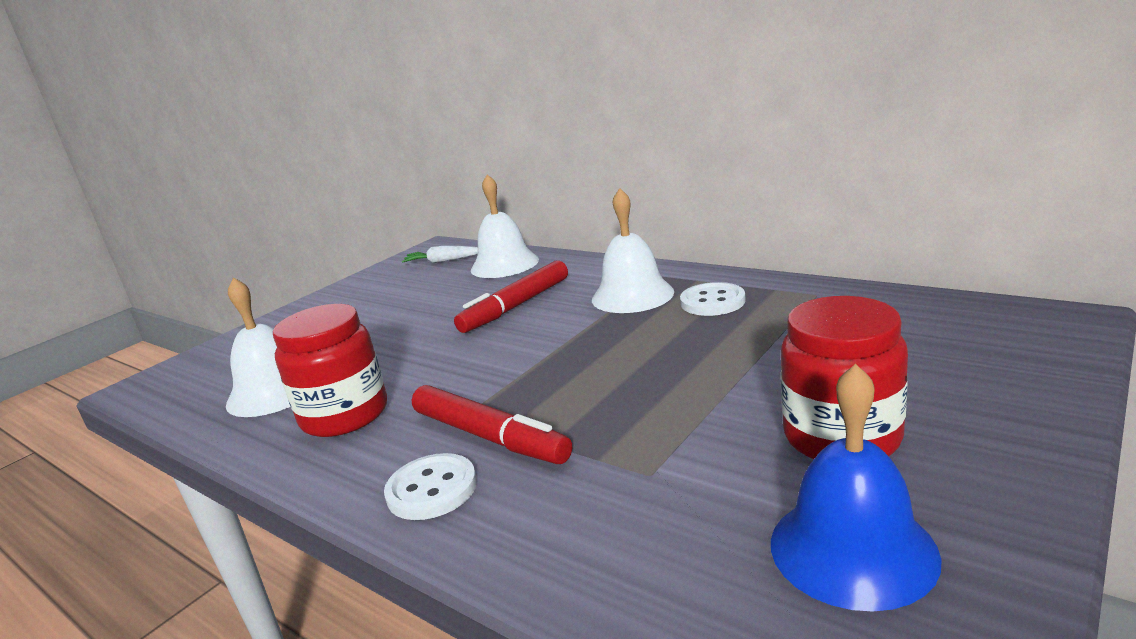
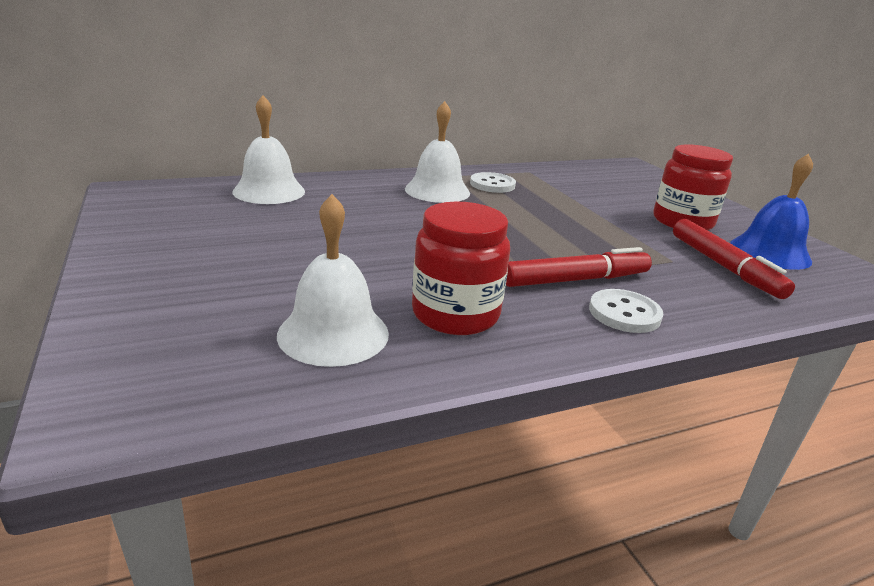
camera: 65 degrees left, 5 degrees up
(443, 261) = (184, 200): white carrot -> none
(516, 306) = (372, 214): red marker -> red marker (724, 267)

